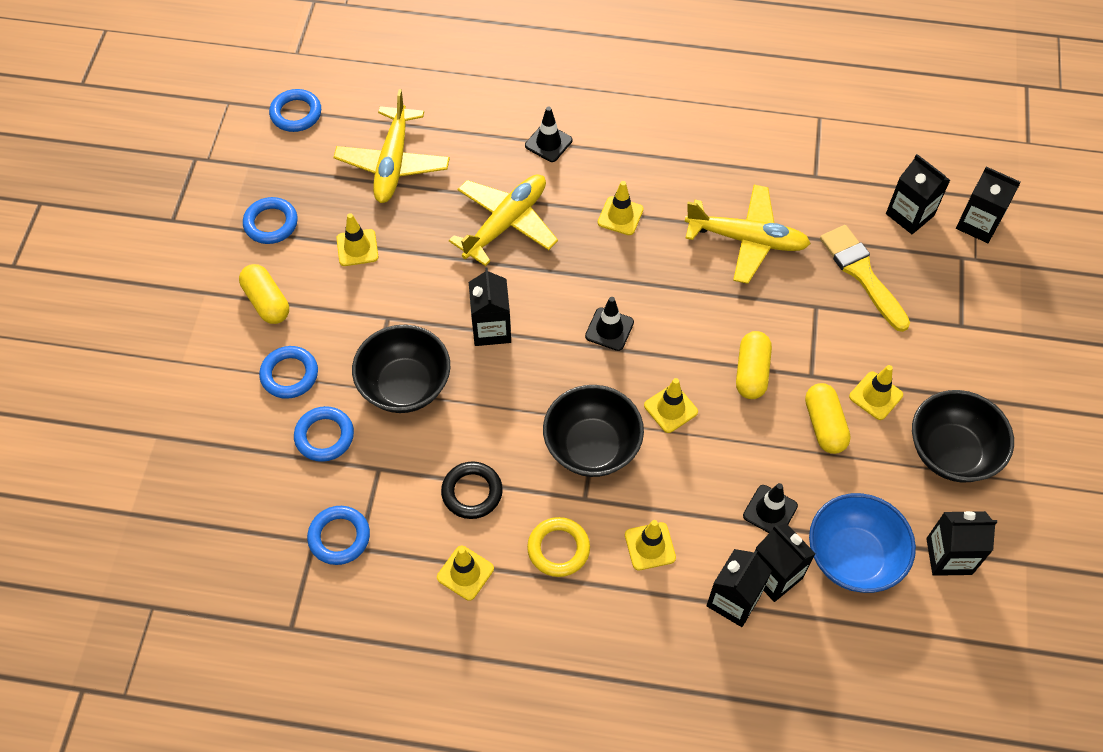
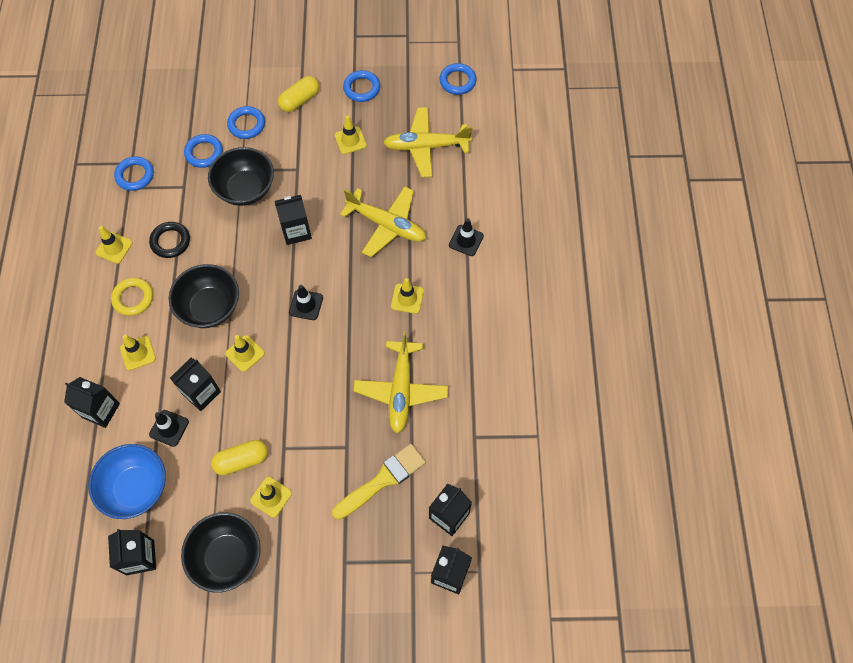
camera: 80 degrees right, 5 degrees up
(751, 372) = (281, 405): yellow capsule -> none
(774, 575) = (120, 435): black carton -> black carton (201, 393)

